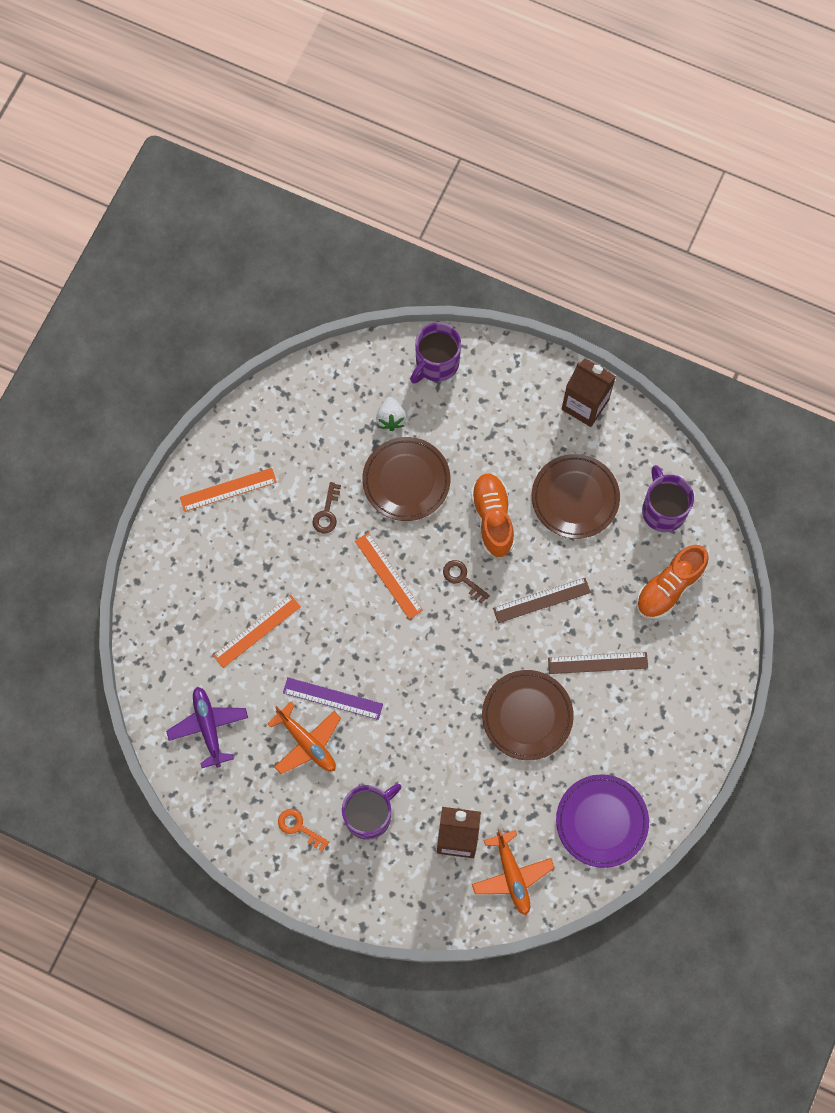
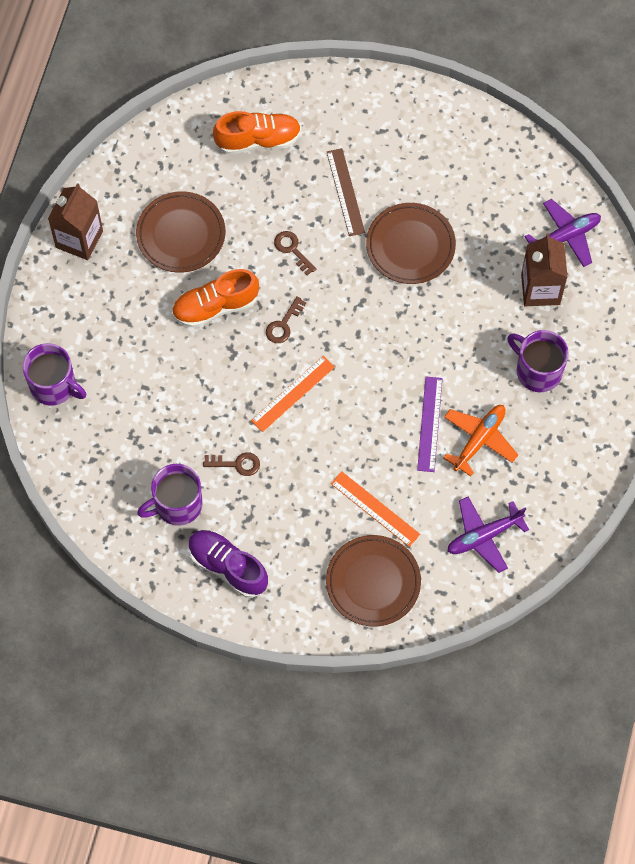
camera: 100 degrees left, 5 degrees down
(228, 489) = (228, 567): orange ruler -> purple shoe
(299, 827) = (564, 432): orange key -> none
(391, 418) = (123, 420): white strawberry -> none
(406, 481) = (189, 393): brown plate -> brown plate (373, 582)
(512, 875) = (565, 237): orange plane -> purple plane
(541, 600) = (292, 250): brown ruler -> brown key
(601, 821) = (497, 168): purple plate -> none
(663, 510) = (180, 155): purple mug -> purple mug (177, 504)
(669, 587) = (258, 140): orange shoe -> orange shoe turned 45 degrees counterclockwise

